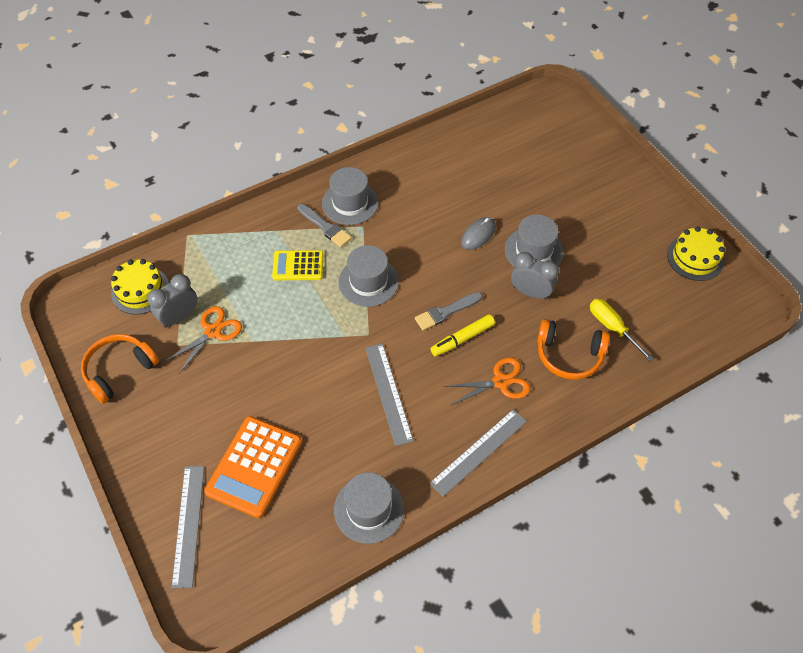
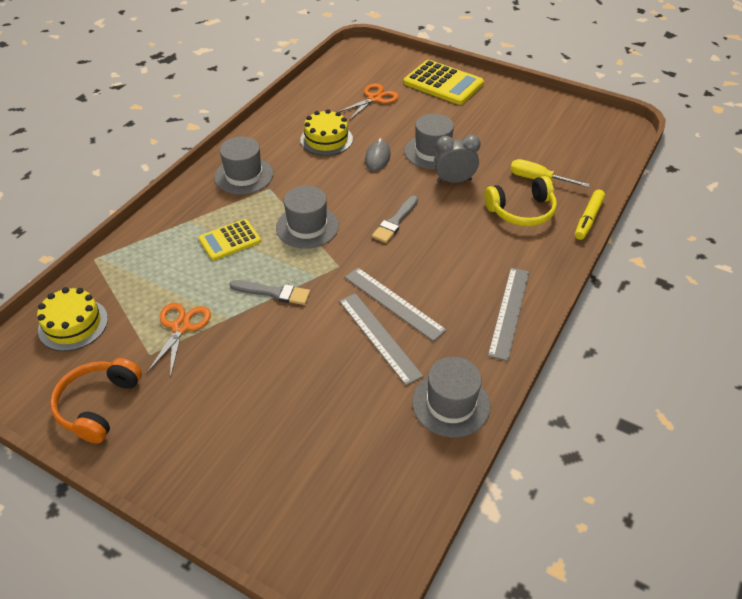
camera: 30 degrees left, 10 degrees down
(179, 317) = (135, 329): grey clock -> none
(189, 525) = (280, 510): grey ruler -> grey ruler (379, 337)
(254, 466) = (311, 423): orange calculator -> none
(325, 227) = (233, 201): grey brush -> grey brush (273, 292)
(462, 339) = (425, 235): yellow marker -> yellow marker (588, 219)
(500, 382) = (483, 253): orange scissors -> orange scissors (374, 98)
(569, 355) = (521, 211): orange headphones -> yellow headphones
(603, 173) = (443, 83): none -> yellow calculator
(695, 258) = (557, 112): yellow cake -> yellow cake (326, 139)

